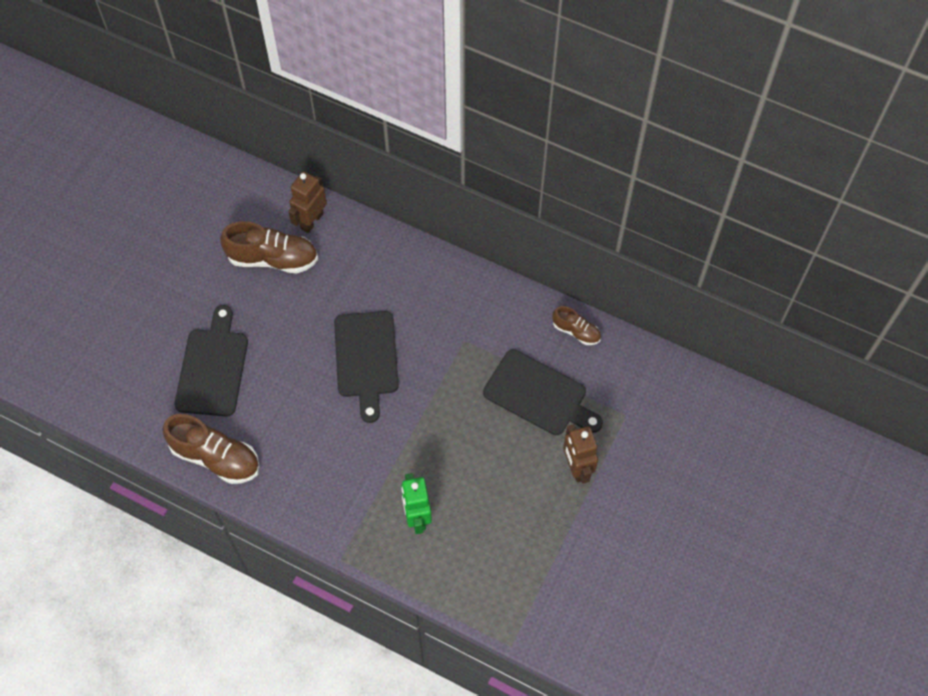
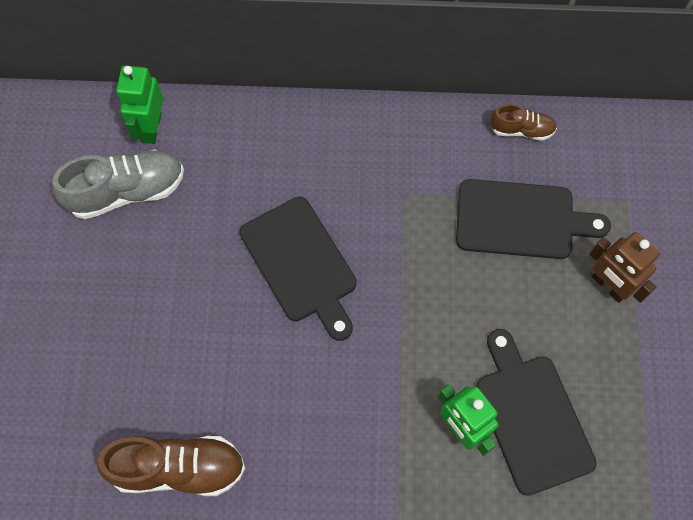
camera: 25 degrees left, 5 degrees up
(212, 368) = (118, 357): black cutting board -> black cutting board (531, 417)
(273, 258) = (127, 191): brown shoe -> grey shoe
(311, 221) = (151, 128): brown robot -> green robot

